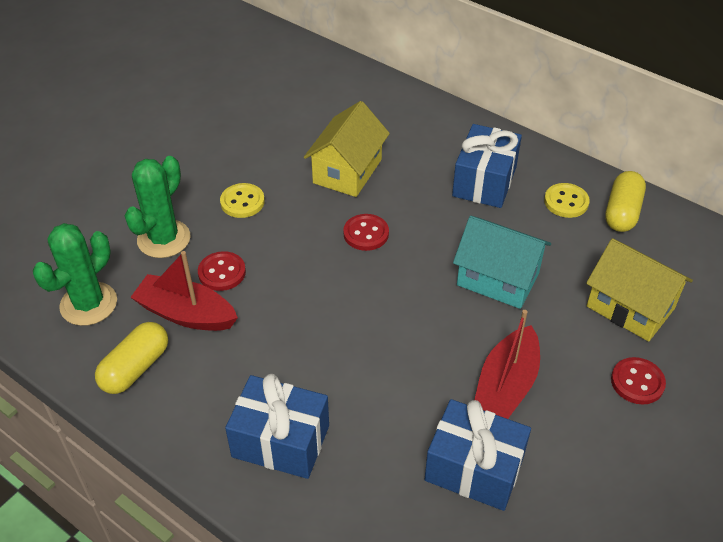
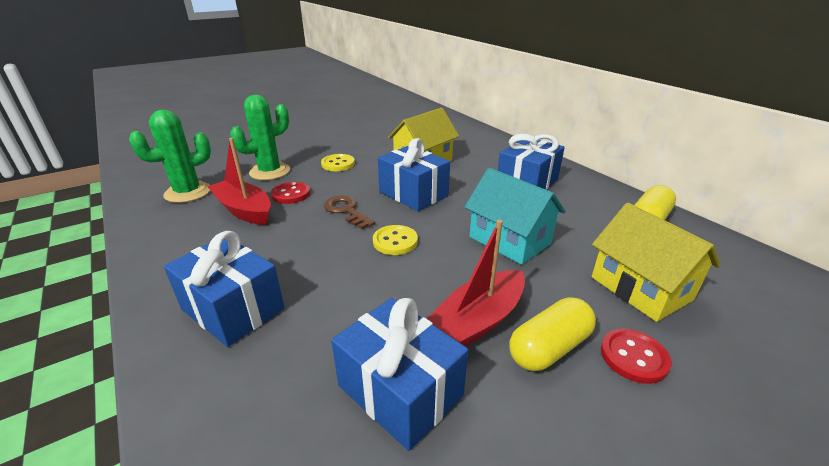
camera: 20 degrees right, 15 degrees down
(135, 368) = (177, 232): yellow capsule -> yellow capsule (549, 347)
(306, 282) = (346, 211): none -> brown key
(366, 233) = (413, 194): red button -> blue gift
(566, 202) = (595, 205): yellow button -> yellow button (395, 241)

